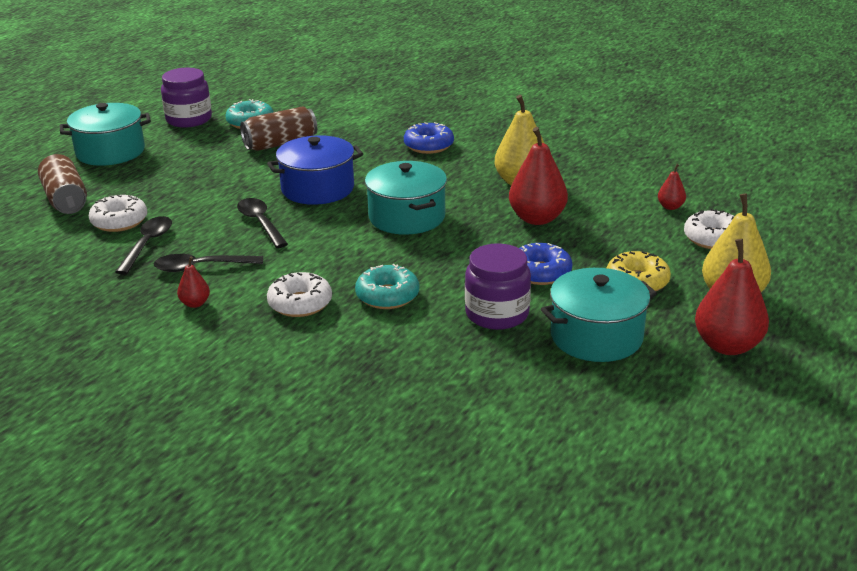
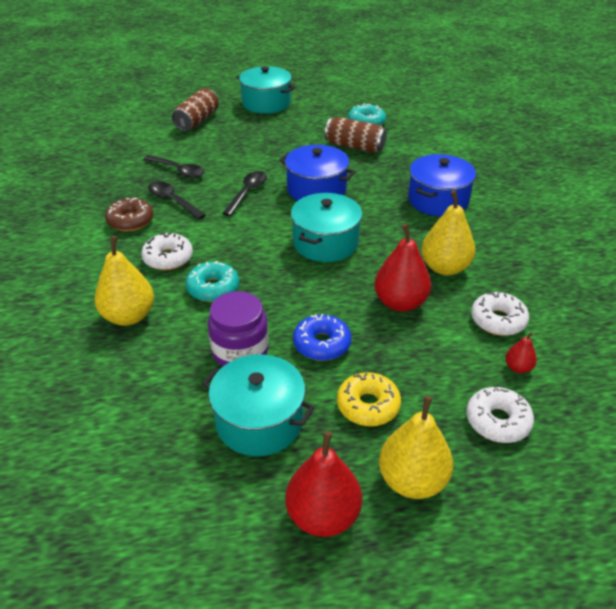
camera: 50 degrees right, 10 degrees up
(119, 221) = (193, 148): white donut -> white donut (498, 320)
(147, 245) = (178, 170): black spoon -> black spoon turned 60 degrees clockwise
(189, 119) = (339, 103): purple jar -> none
(195, 303) = (130, 221): red pear -> brown donut
(362, 356) = (129, 316): none -> yellow pear
(428, 146) = (438, 200): blue donut -> blue pot

